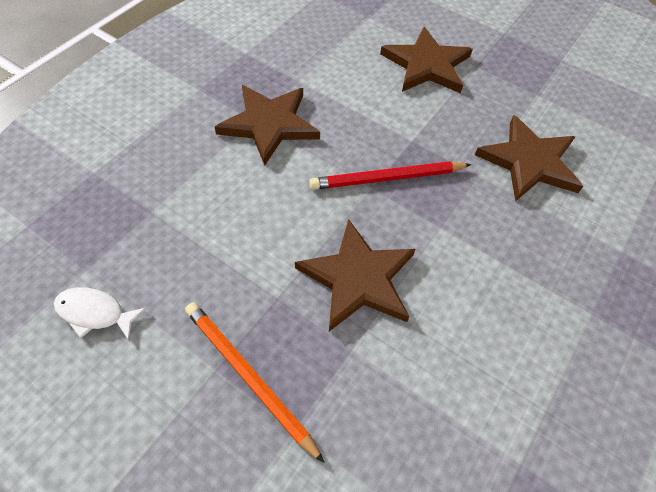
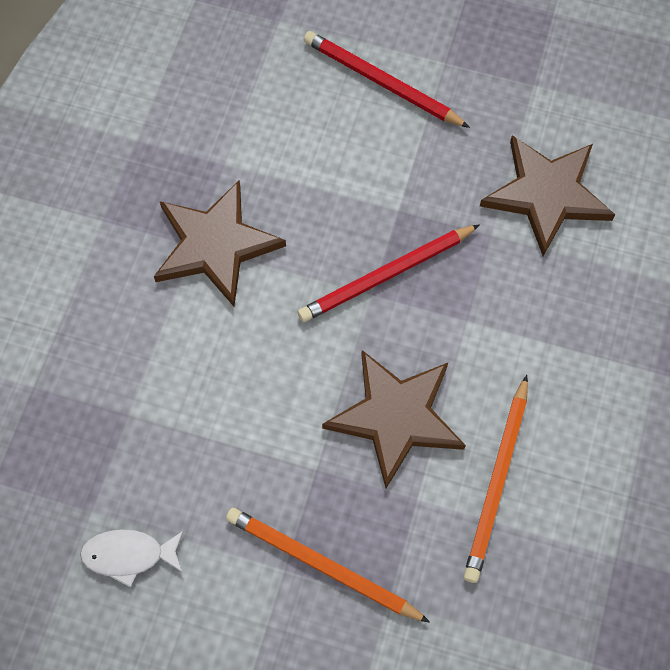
camera: 15 degrees left, 10 degrees up
(426, 65) = (381, 82): brown star -> red pencil
(427, 358) = (497, 482): none -> orange pencil

